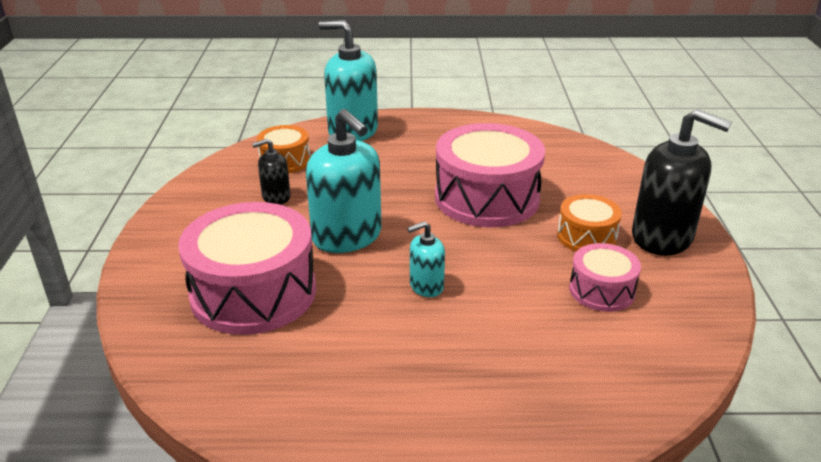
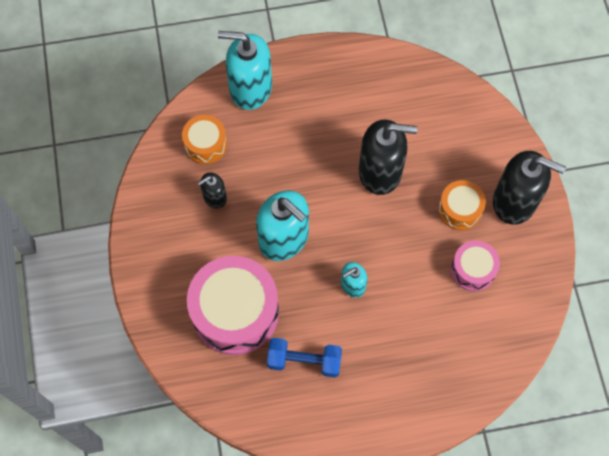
camera: 10 degrees left, 35 degrees up
(331, 353) = (304, 361): none -> blue dumbbell
(487, 198) = (380, 171): pink drum -> black soap dispenser

